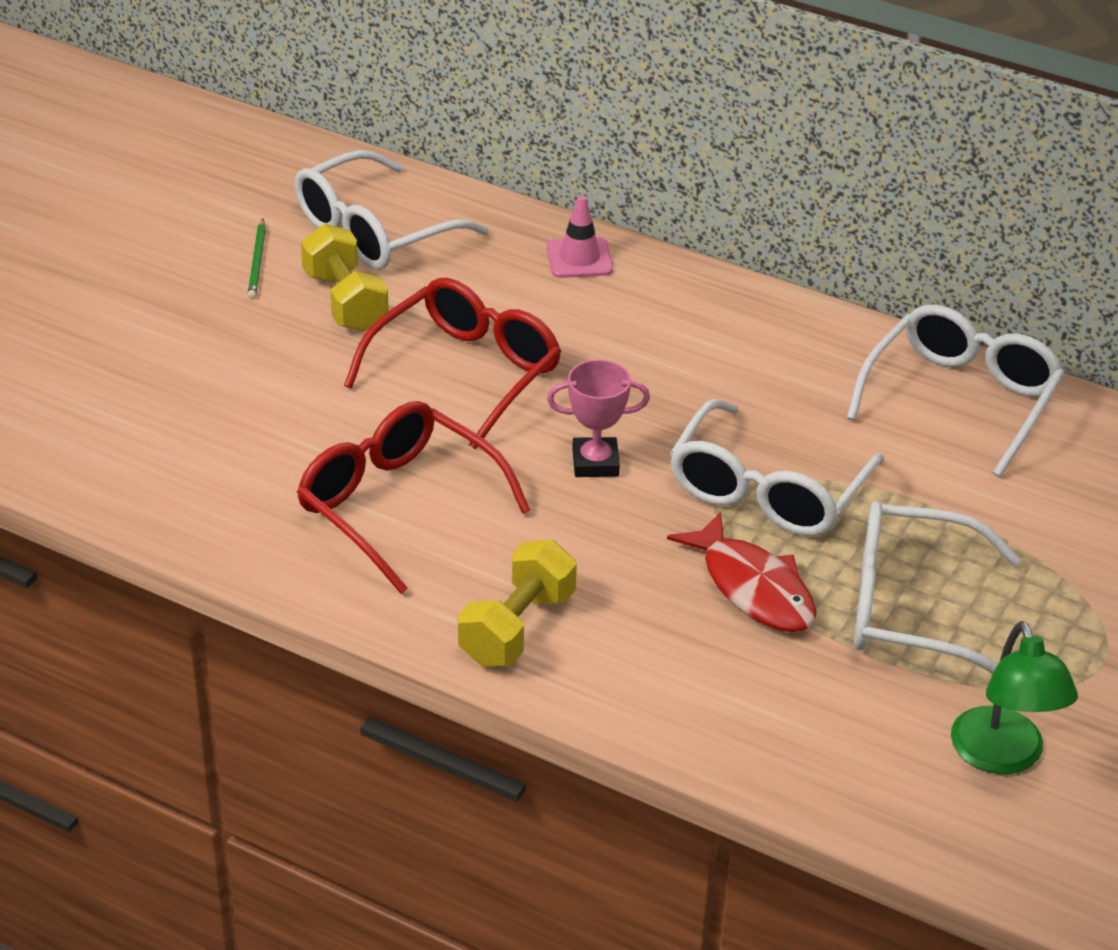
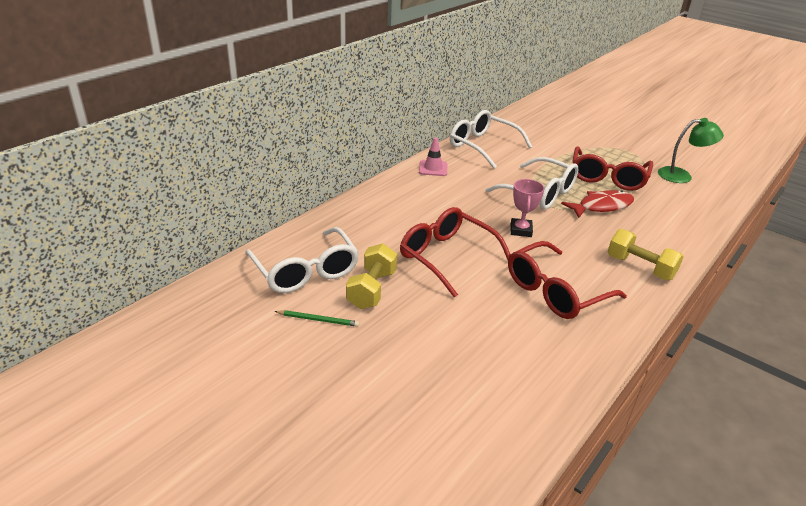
camera: 80 degrees left, 5 degrees down
(345, 301) = (372, 289): yellow dumbbell -> yellow dumbbell turned 60 degrees counterclockwise
(579, 258) = (358, 211): pink traffic cone -> pink traffic cone (433, 168)
(909, 608) = (607, 177): white glasses -> red glasses

